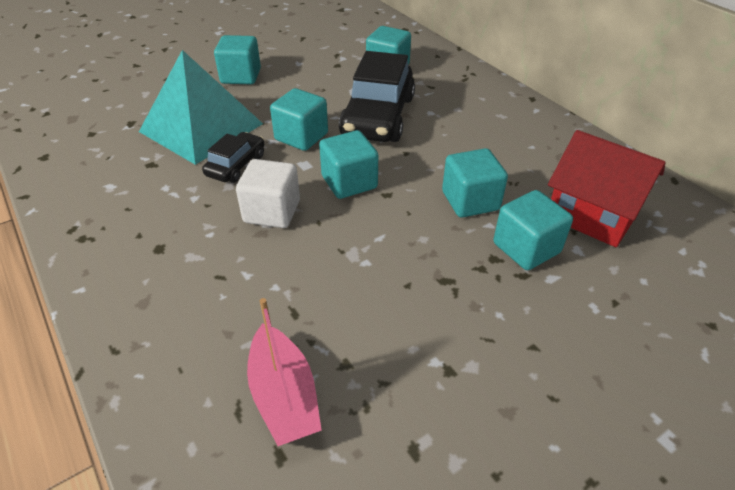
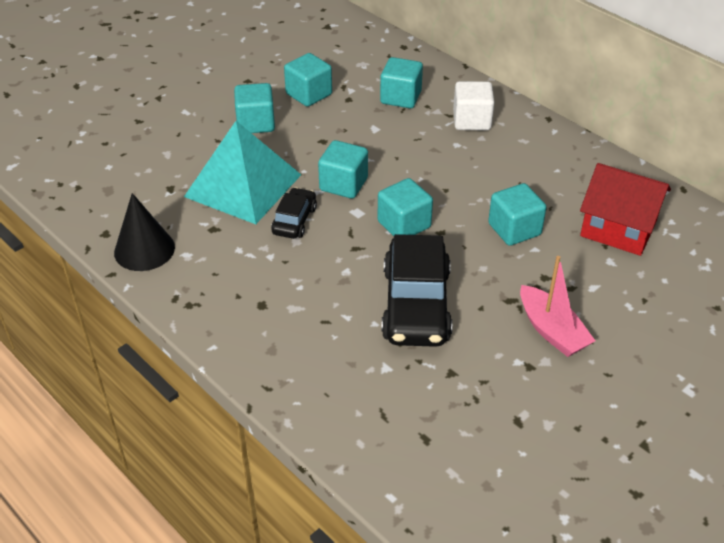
camera: 10 degrees left, 0 degrees up
(71, 176) = (144, 249): none -> black cone
(272, 211) = (346, 260): white cube -> white cube (471, 120)
(284, 396) = (413, 400): pink boat -> pink boat (552, 331)
(378, 117) = (409, 155): black car -> black car (416, 305)
(526, 248) = (569, 265): turquoise cube -> turquoise cube (309, 94)

